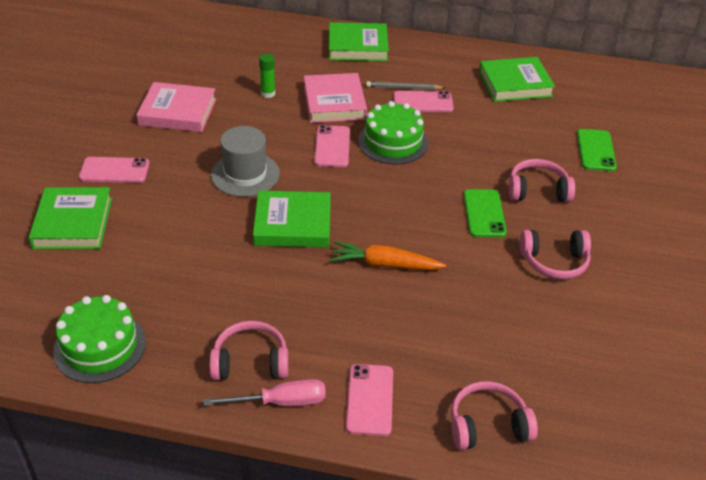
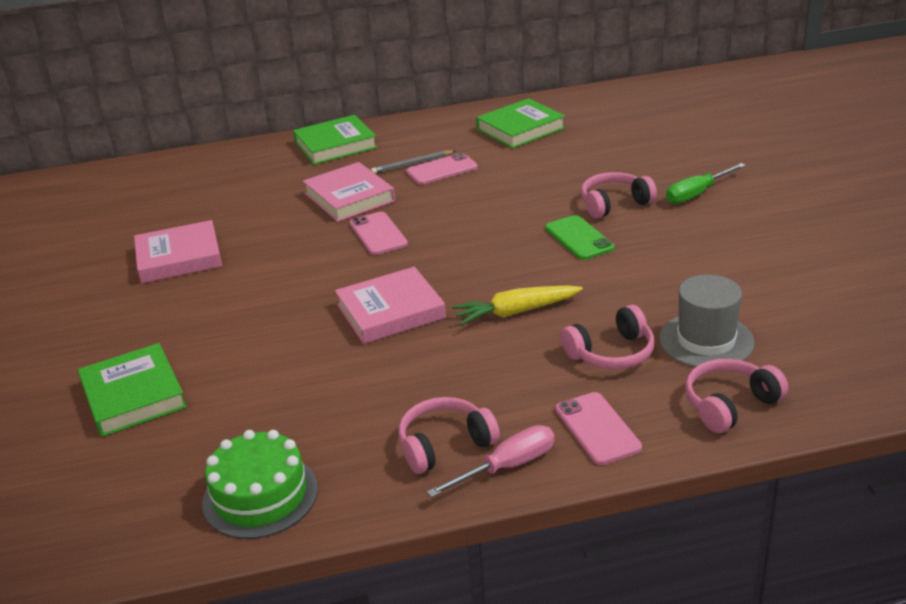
camera: 20 degrees left, 10 degrees down
(114, 170) = (146, 332): pink phone -> none
(245, 174) = (302, 287): grey hat -> grey hat (706, 340)
(268, 93) = (270, 211): green glue stick -> none
(293, 224) = (390, 311): green book -> pink book
(385, 264) = (516, 312): orange carrot -> yellow carrot
(393, 142) = (438, 210): green cake -> none
(554, 261) = (677, 253): pink headphones -> pink headphones (611, 353)
(596, 150) = (641, 156): green phone -> none
(615, 208) = (697, 194): none -> green screwdriver

